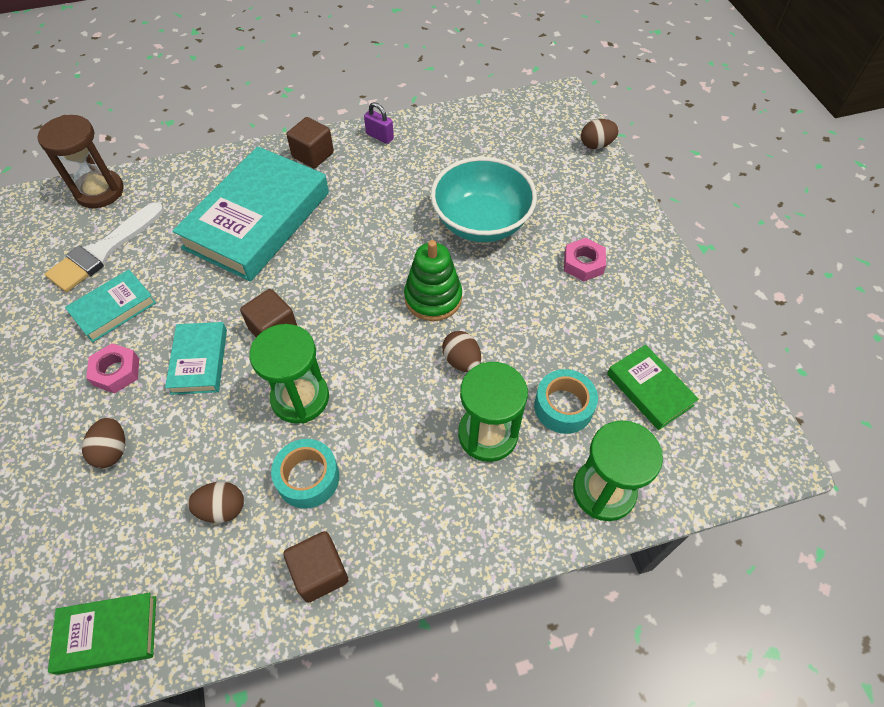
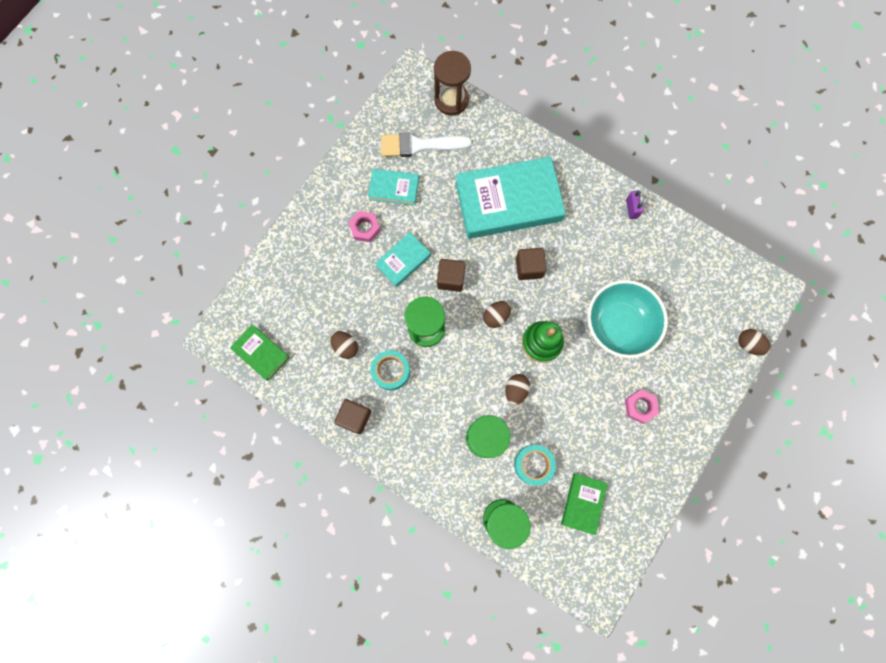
camera: 50 degrees right, 20 degrees up
(112, 450) = (329, 269): brown egg -> brown egg (496, 316)
(313, 155) = (581, 185): brown cube -> brown cube (529, 268)

